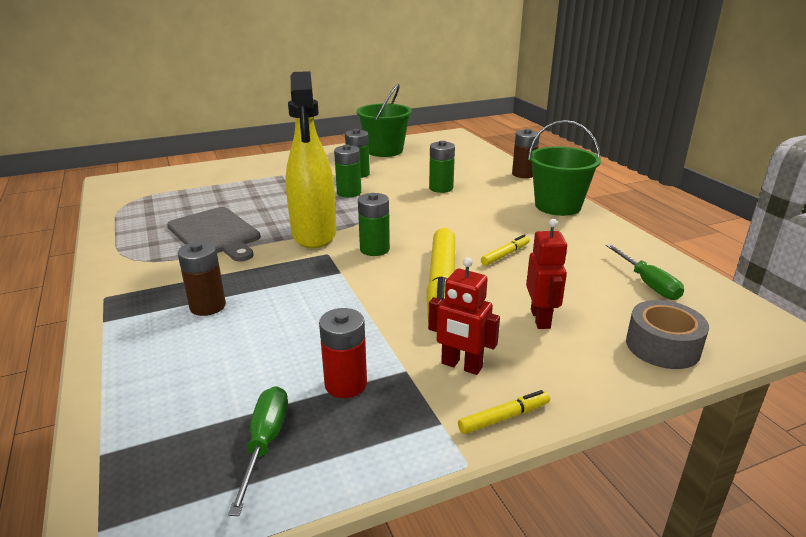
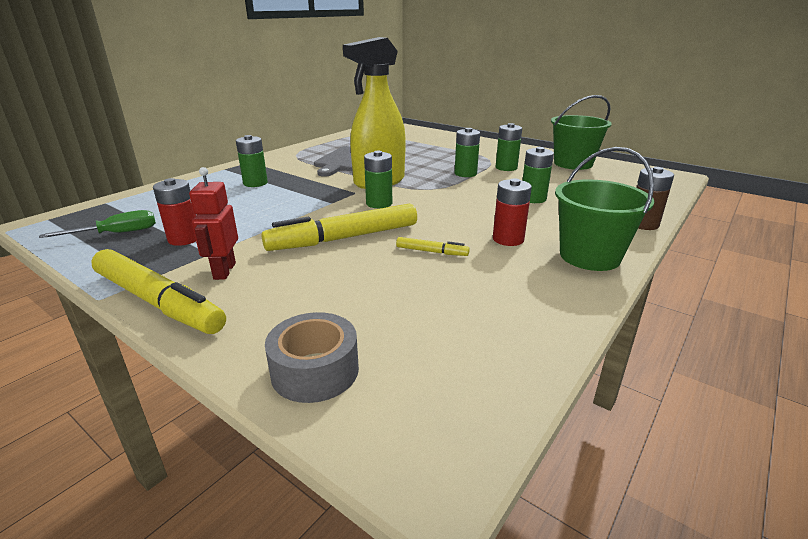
camera: 60 degrees right, 0 degrees up
(207, 306) = (255, 183): brown battery -> green battery
(504, 417) = (158, 302): yellow marker -> yellow marker, size x2.24
(508, 221) = (508, 239): none -> red battery
(540, 319) = (322, 290): red robot -> none
(647, 283) = (459, 342): green screwdriver -> none

